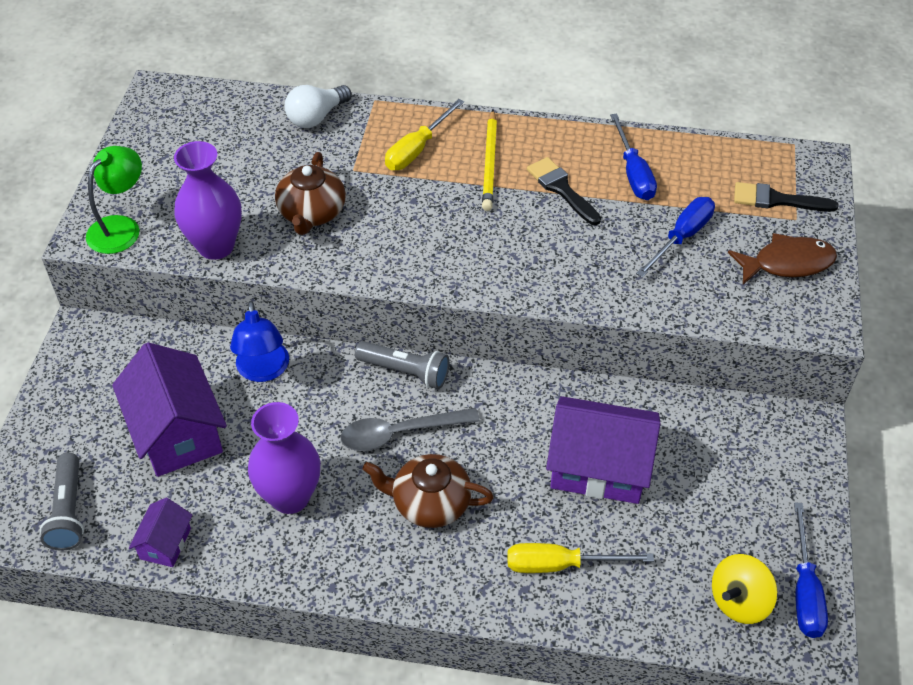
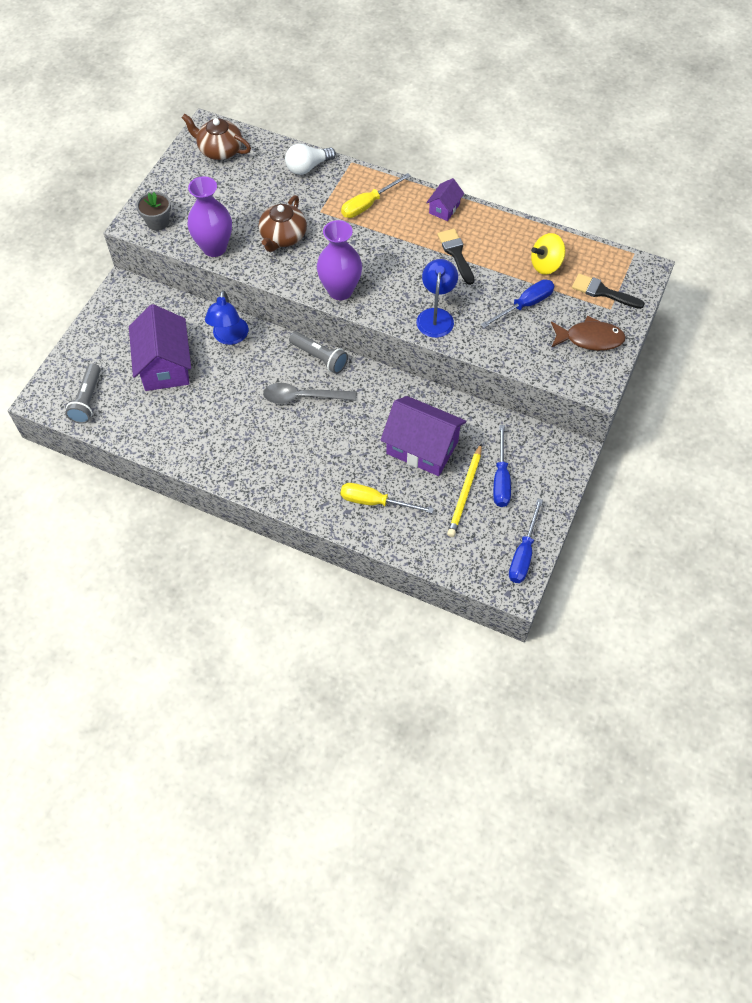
camera: 15 degrees right, 10 degrees up
(121, 227) = (158, 222): green lamp -> grey flower pot
(165, 543) = (139, 433): purple house -> purple house (444, 208)
(290, 497) = (222, 422): purple vase -> purple vase (340, 290)
(429, 502) = (307, 445): brown teapot -> brown teapot (219, 150)
(489, 163) = (414, 225): yellow pencil -> yellow pencil (465, 492)
(566, 276) = (436, 316): none -> blue lamp
(633, 173) = (510, 252): blue screwdriver -> blue screwdriver (501, 479)
(739, 601) = (478, 550): yellow spinning top -> yellow spinning top (546, 265)

